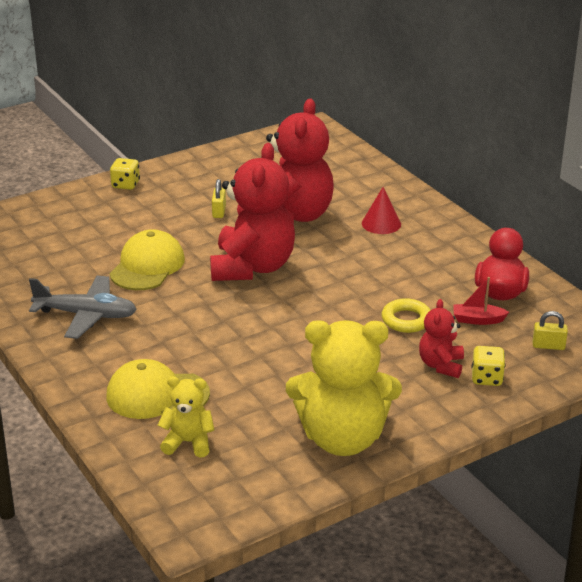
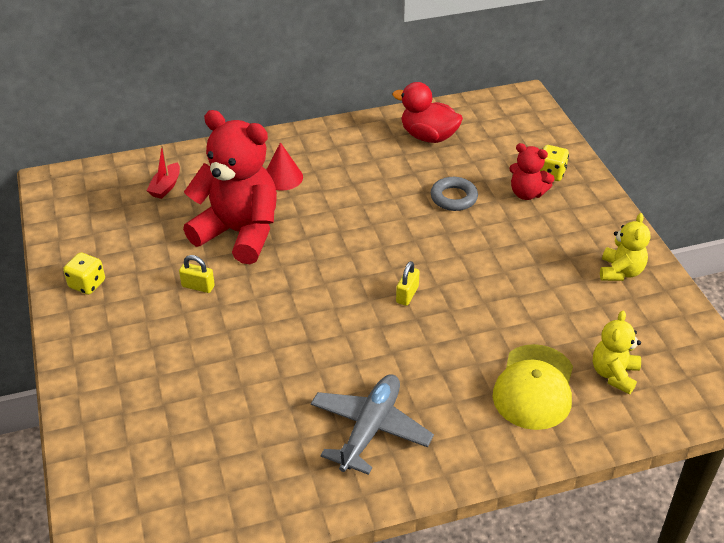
camera: 75 degrees left, 10 degrees up
(125, 185) = (87, 358): yellow dice -> yellow dice (87, 284)
(147, 266) = (287, 362): yellow cap -> none
(252, 267) = (325, 280): red teddy bear -> none
(342, 438) = (620, 272): yellow teddy bear -> yellow teddy bear, size x0.49
(406, 320) = (453, 198): yellow ring -> grey ring
(477, 320) = (466, 158): red boat -> red boat (165, 187)
(548, 346) = (513, 132): yellow padlock -> yellow padlock (407, 295)

